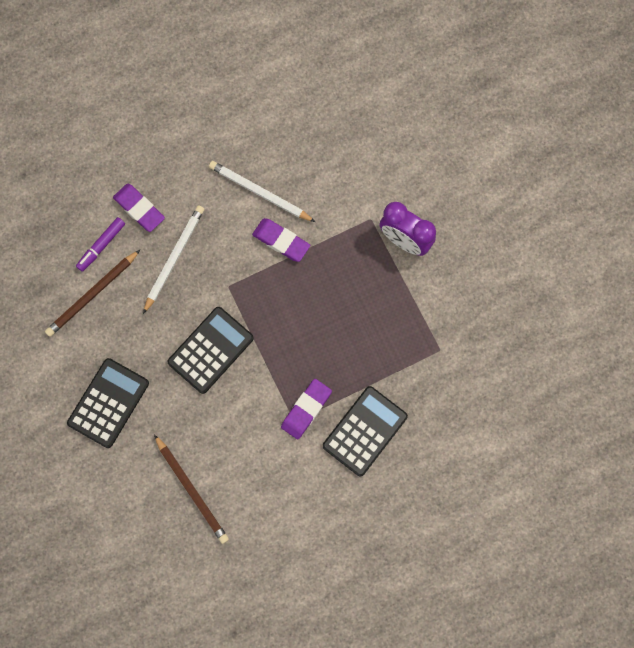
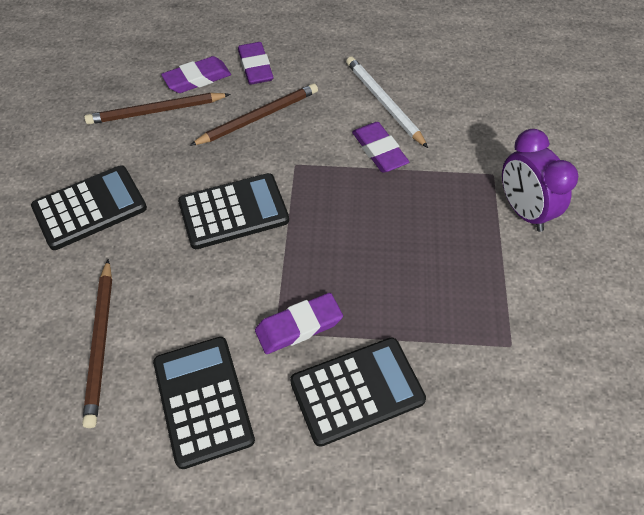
camera: 30 degrees right, 20 degrees down
(101, 246) = (197, 79): purple marker -> purple eraser
(174, 258) = (258, 117): white pencil -> brown pencil
(279, 488) = (203, 401): none -> black calculator

